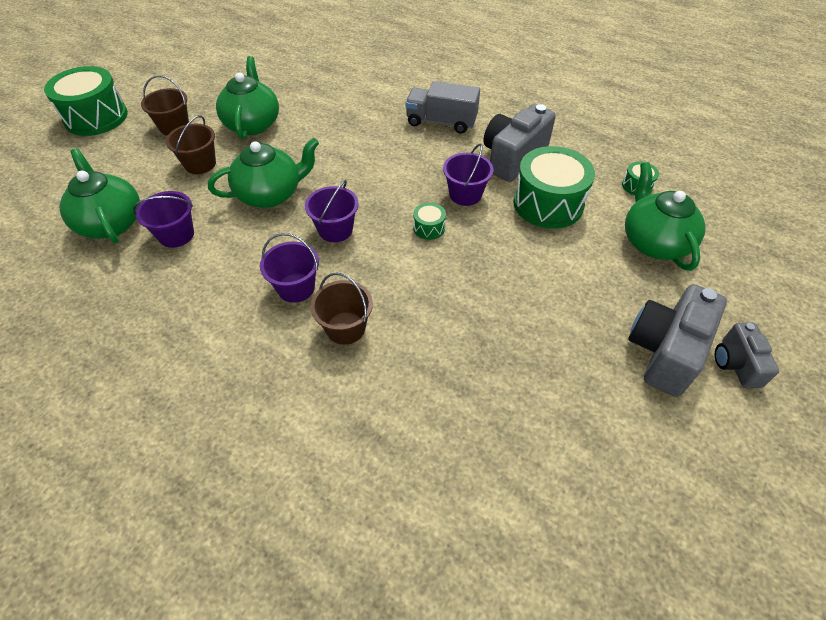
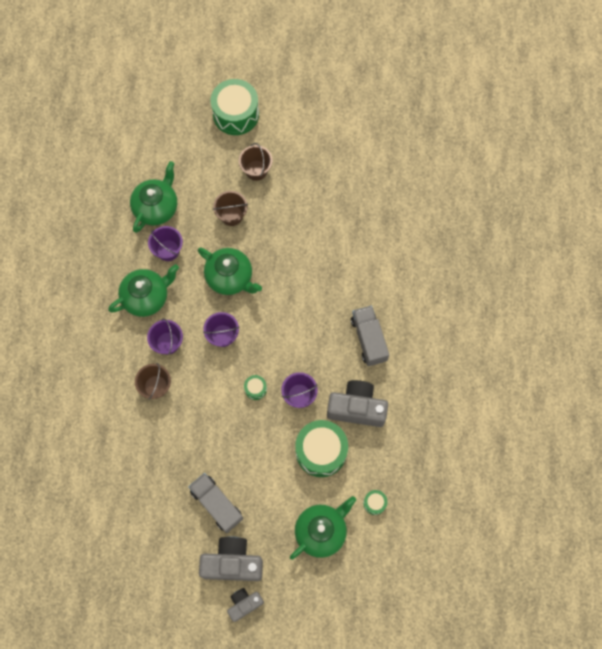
camera: 60 degrees right, 20 degrees up
(253, 124) = (289, 216): green teapot -> green teapot (146, 297)
(566, 332) = (217, 504): none -> grey truck

